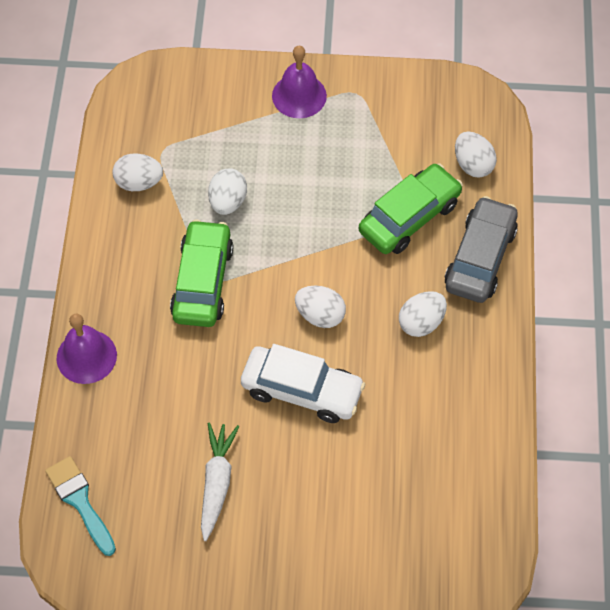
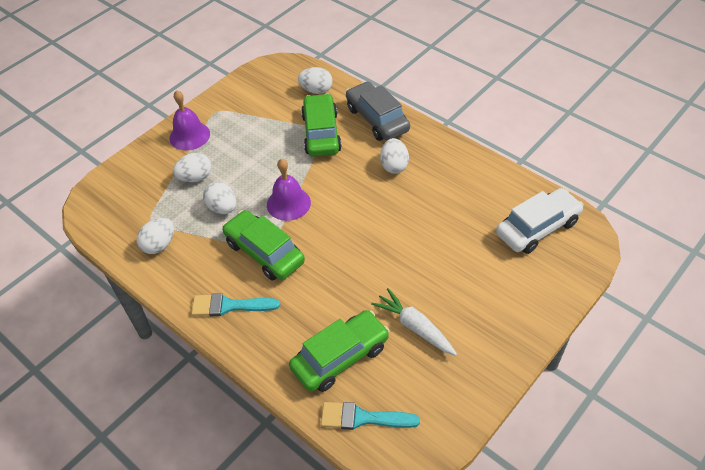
camera: 50 degrees left, 10 degrees down
(86, 356) = (255, 348): purple bell -> purple bell (288, 203)
(116, 298) = (229, 306): none -> turquoise brush
(131, 438) = (340, 357): none -> green car
(302, 391) = (388, 245): white car -> white car (537, 228)
(320, 315) = (345, 208): white egg -> white egg (195, 177)

